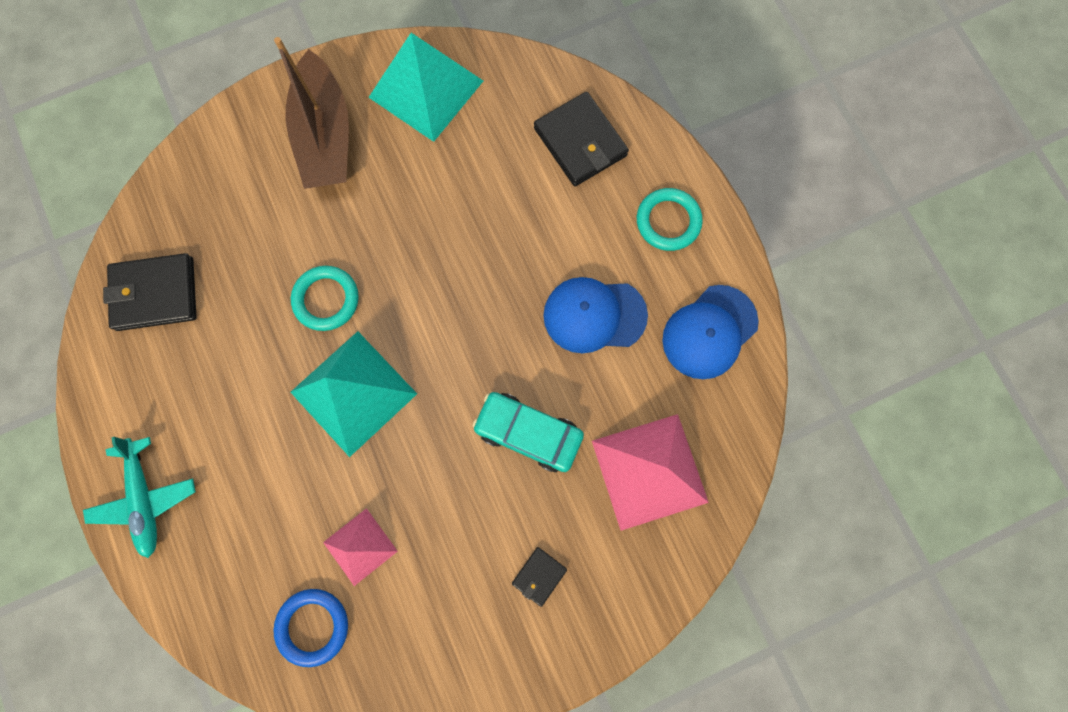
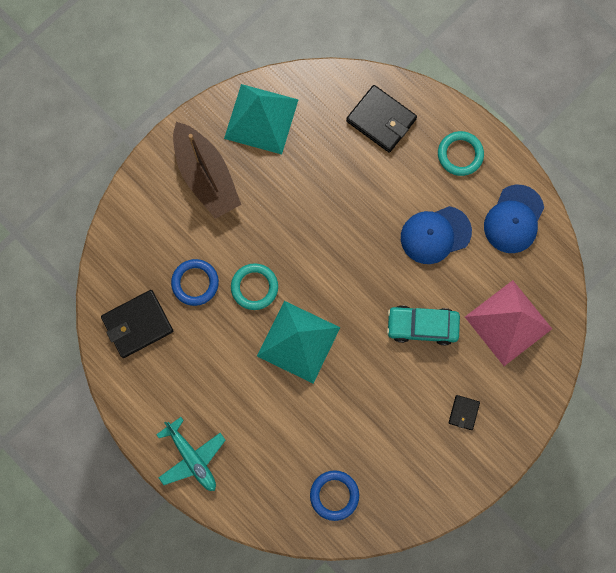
camera: 20 degrees left, 0 degrees up
(252, 266) = (195, 283): none -> blue ring
(360, 546) = (343, 436): pink pyramid -> none

